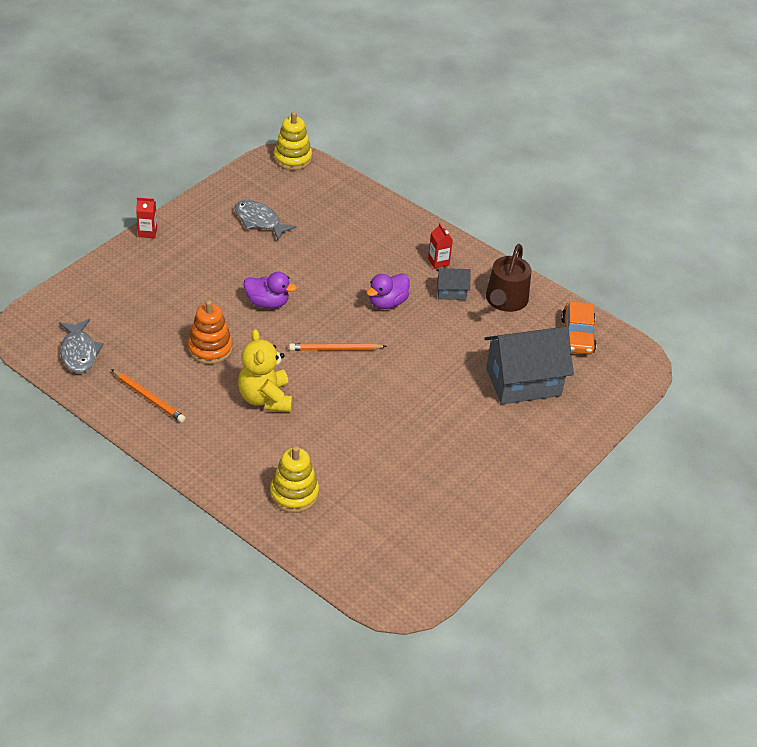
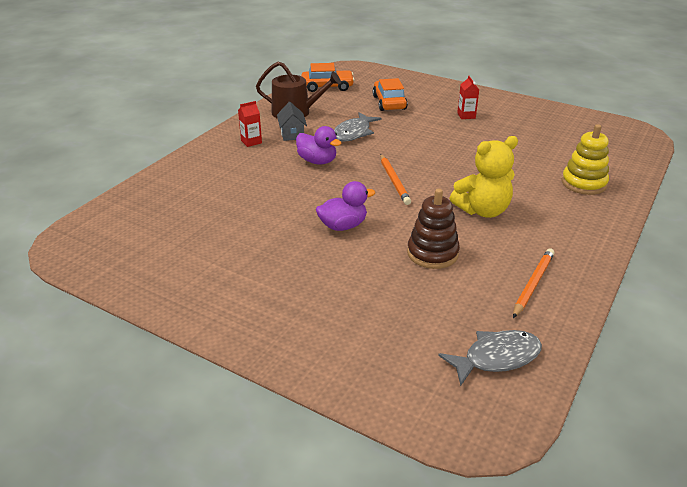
camera: 95 degrees left, 10 degrees down
(147, 232) = (233, 340): red carton -> red carton (466, 115)
(210, 348) = (432, 253): orange stacking toy -> brown stacking toy
(259, 221) = (199, 249): grey fish -> grey fish (353, 133)
(267, 303) = (343, 226): purple duck -> purple duck turned 60 degrees clockwise
(292, 158) = (69, 240): yellow stacking toy -> none
(523, 382) = (389, 102): grey house -> orange car

